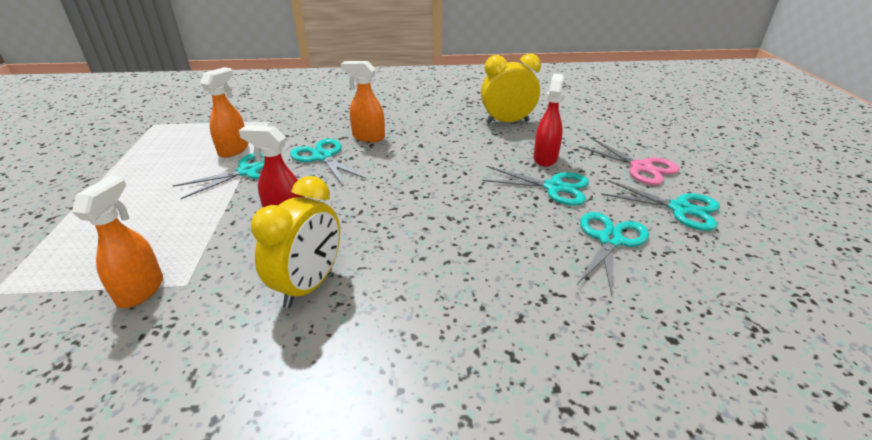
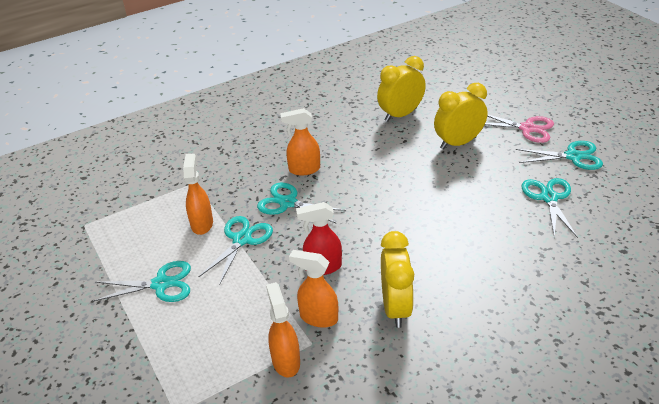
camera: 25 degrees left, 5 degrees up
(223, 262) = (318, 317): none -> orange spray bottle
(545, 158) = (458, 143): red spray bottle -> yellow clock
(554, 188) = (484, 168): turquoise scissors -> turquoise scissors (161, 284)

